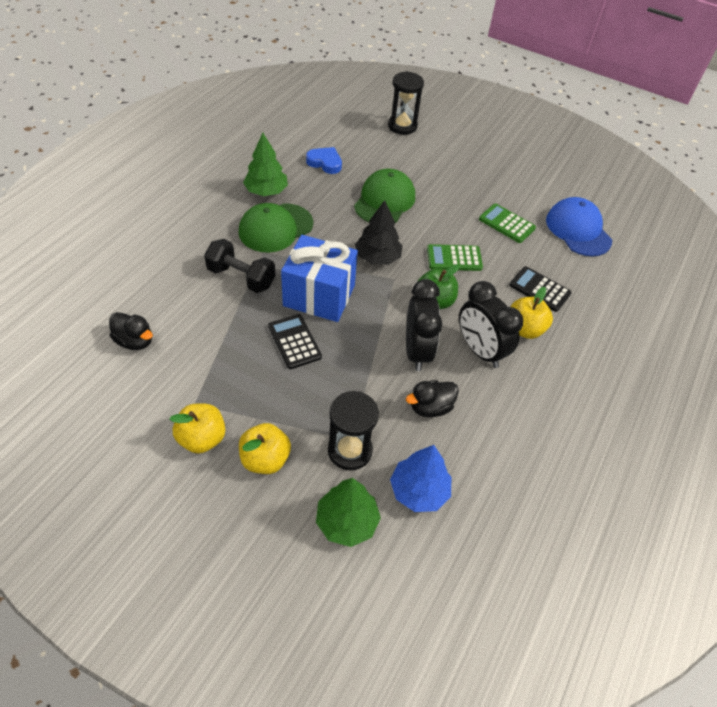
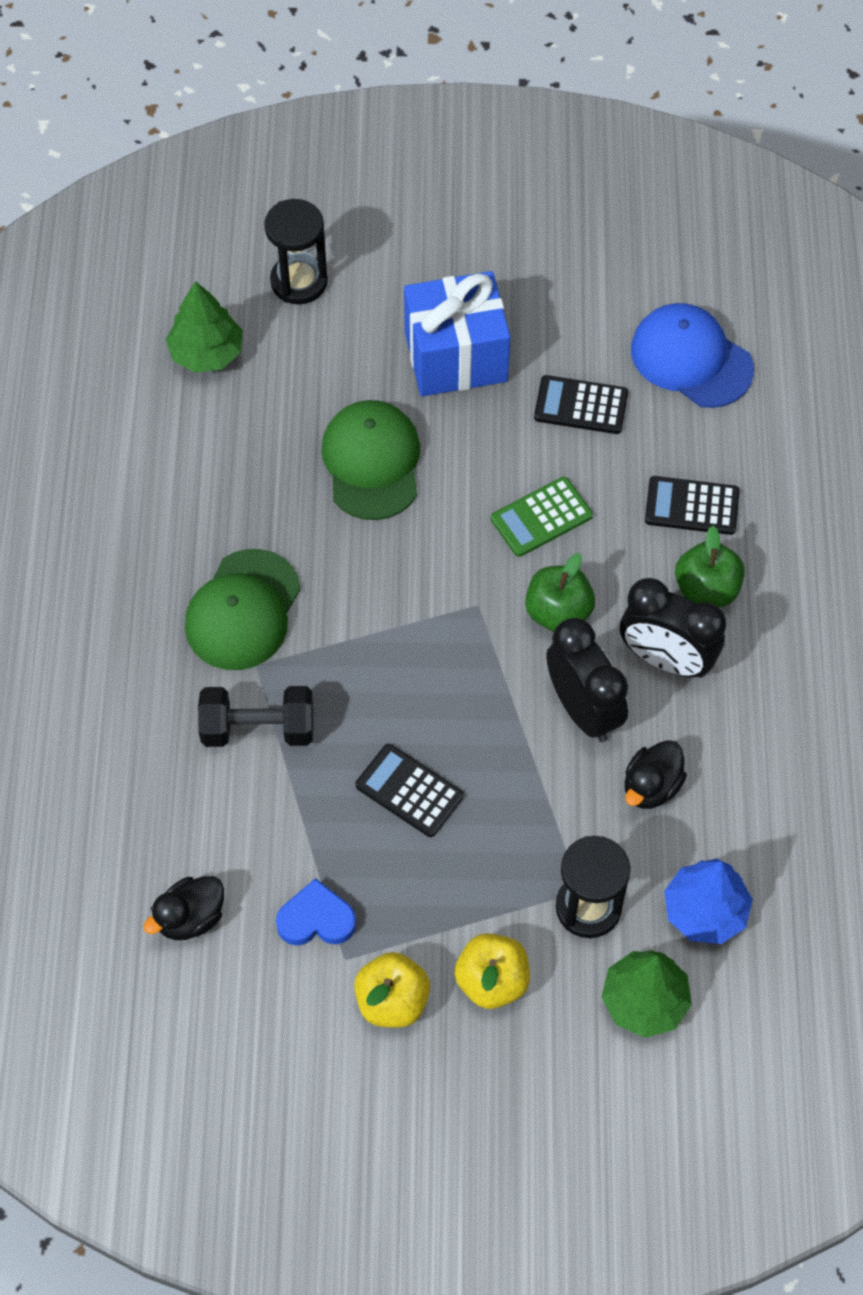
camera: 25 degrees left, 10 degrees up
(135, 341) = (190, 918): black duck -> black duck turned 135 degrees clockwise
(266, 191) = (176, 547): green tree -> green tree (206, 353)
(319, 296) = (391, 695): blue gift -> blue gift (456, 356)
(325, 163) = (227, 435): blue heart -> blue heart (316, 919)
(377, 257) = (430, 579): black tree -> none
(506, 224) = (581, 405): green calculator -> black calculator
(524, 329) = (706, 589): yellow apple -> green apple

